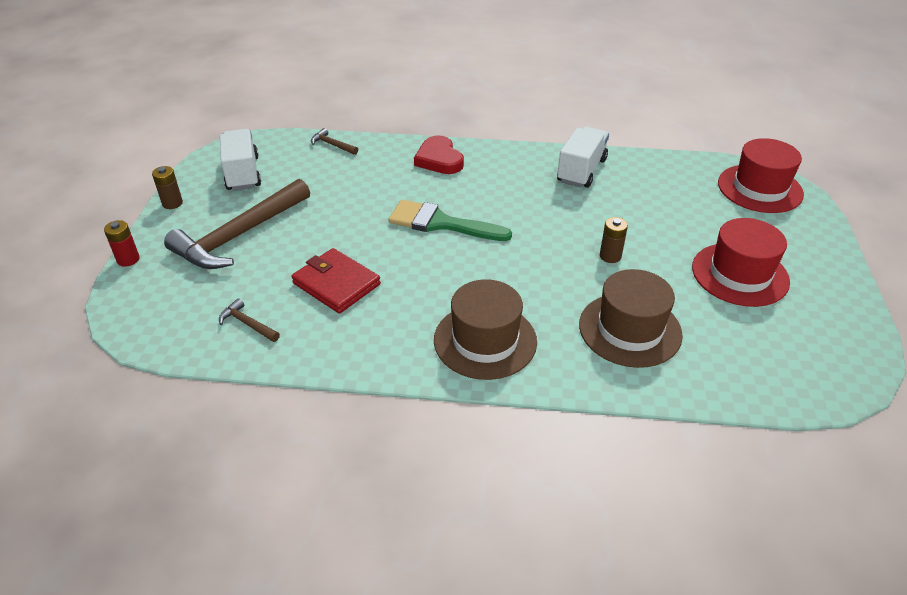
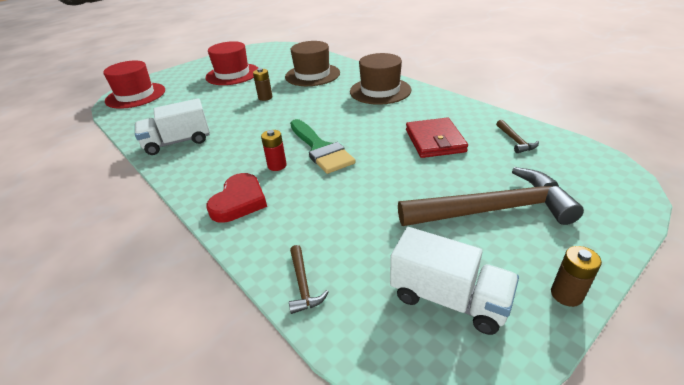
camera: 135 degrees left, 5 degrees down
(128, 259) = (628, 235): red battery -> red battery (277, 165)
(243, 173) = (448, 298): white truck -> white truck turned 90 degrees counterclockwise

